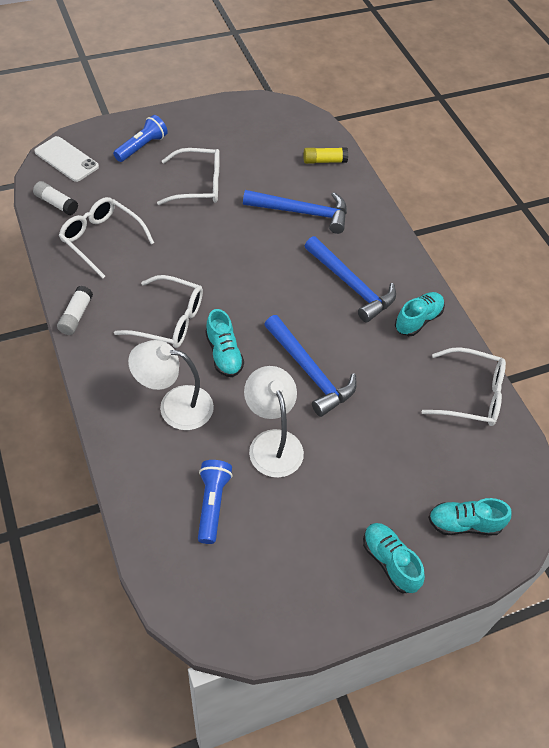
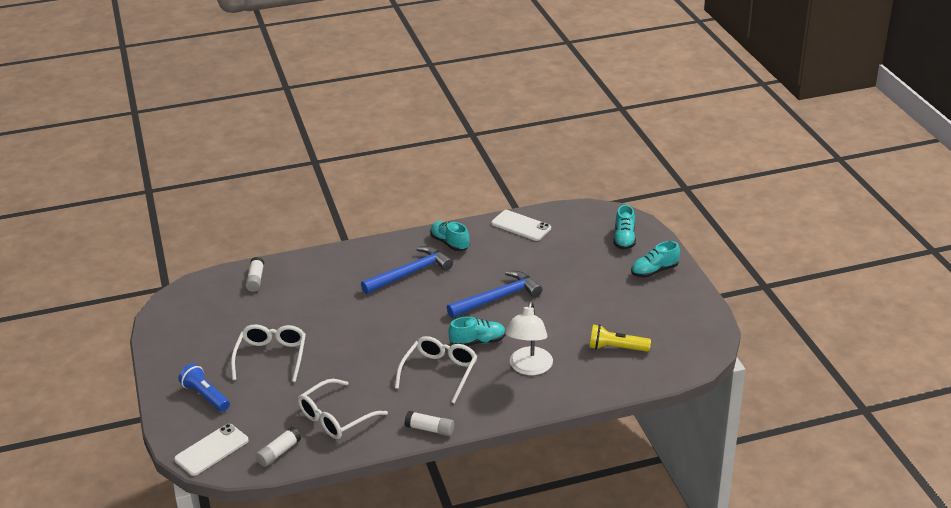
camera: 80 degrees left, 20 degrees down
(212, 504) = (616, 348): blue flashlight -> yellow flashlight
(272, 443) = (563, 318): white lamp -> none
(302, 212) = (321, 295): blue hammer -> none
(324, 161) = (255, 280): yellow glue stick -> white glue stick
(471, 395) = (521, 226): white glasses -> white phone

